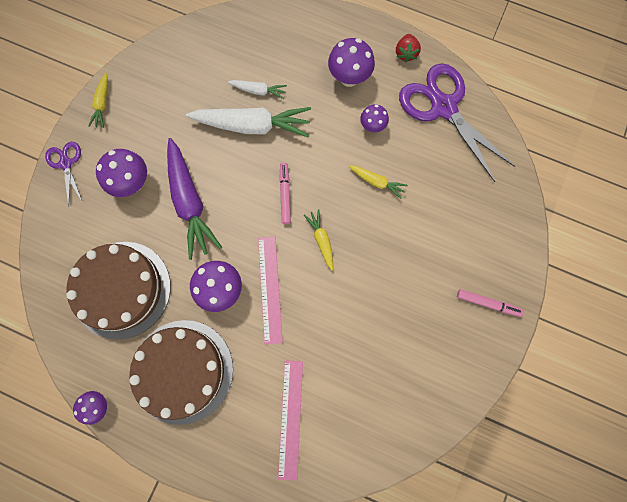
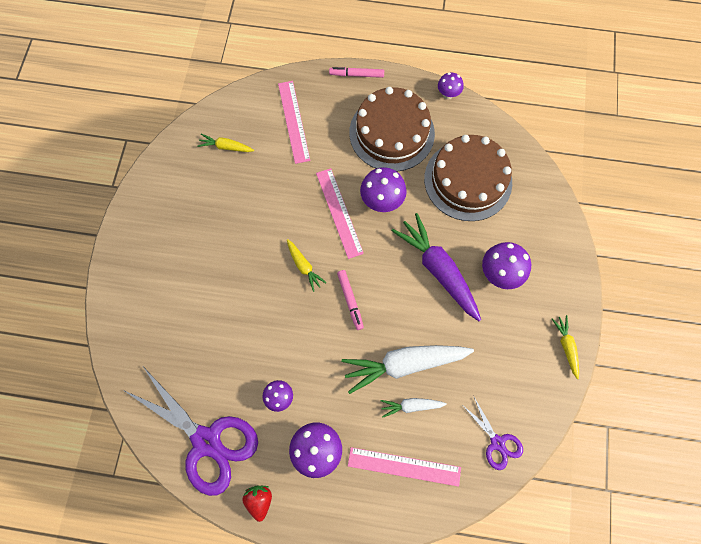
camera: 165 degrees right, 5 degrees down
(66, 163) = (571, 276): purple scissors -> purple scissors (497, 442)
(280, 48) = (404, 466): none -> pink ruler
(377, 182) = (263, 337): yellow carrot -> yellow carrot (226, 147)
(487, 303) = (140, 249): pink marker -> pink marker (357, 75)

